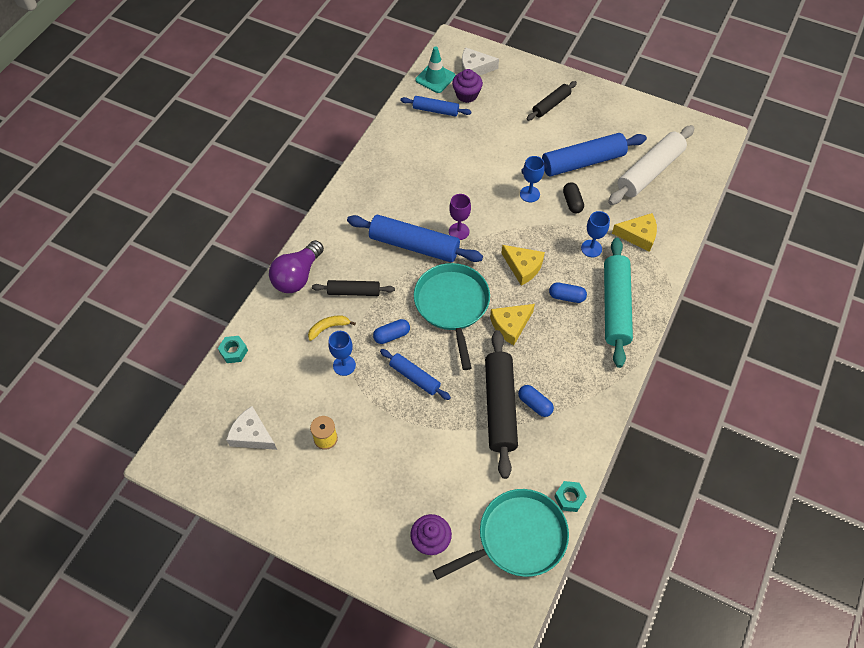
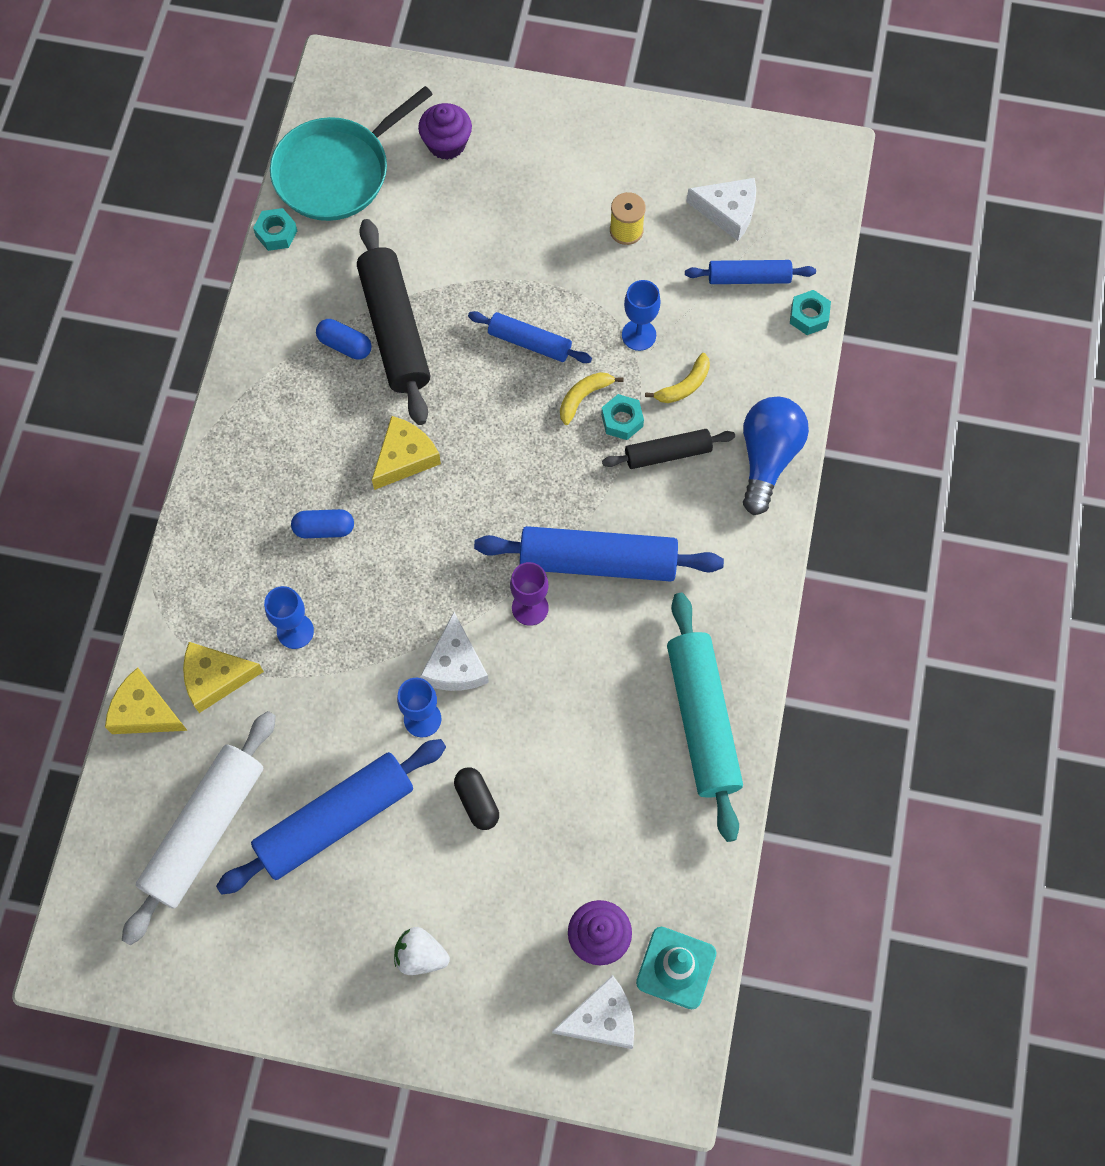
camera: 165 degrees right, 10 degrees up
(297, 276) = (767, 458): purple light bulb -> blue light bulb
(373, 316) = (622, 420): none -> turquoise nut
(392, 335) = (584, 397): blue capsule -> yellow banana
(435, 110) = (649, 877): blue rolling pin -> blue rolling pin (749, 278)
(452, 305) = (504, 469): turquoise pan -> none
(506, 214) = (455, 665): none -> white cheese
(523, 267) = (405, 565): yellow cheese -> yellow cheese (145, 711)
(551, 105) = (420, 955): black rolling pin -> white strawberry
(572, 202) = (342, 720): black capsule -> black capsule (477, 801)
(615, 306) = (242, 531): turquoise rolling pin -> turquoise rolling pin (702, 720)

